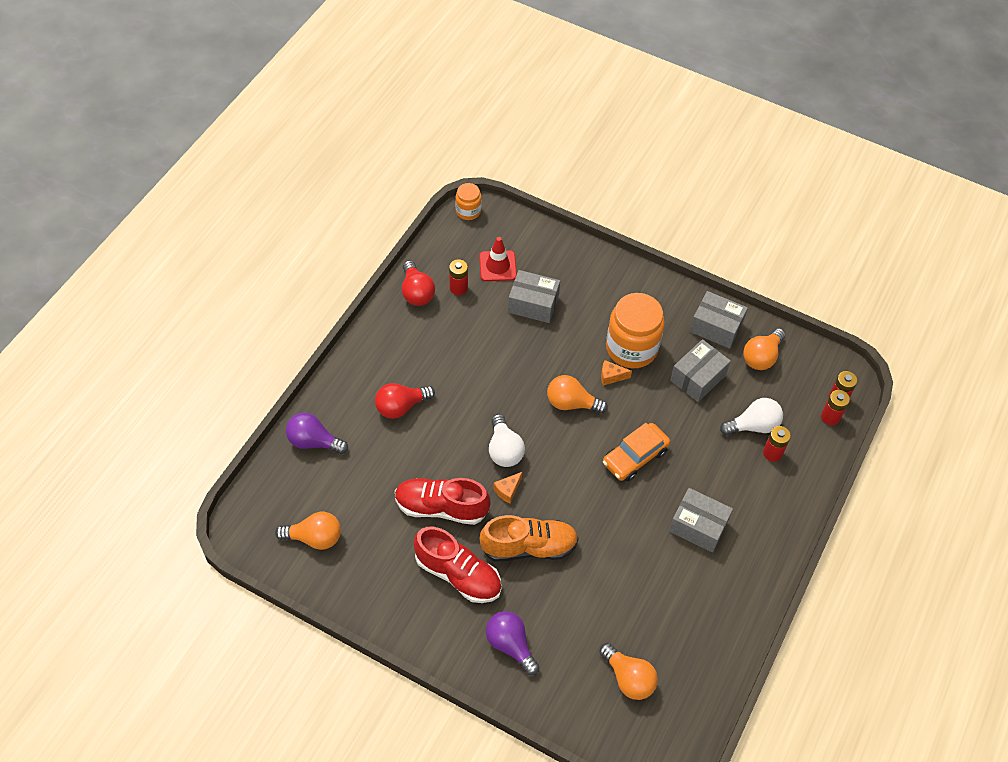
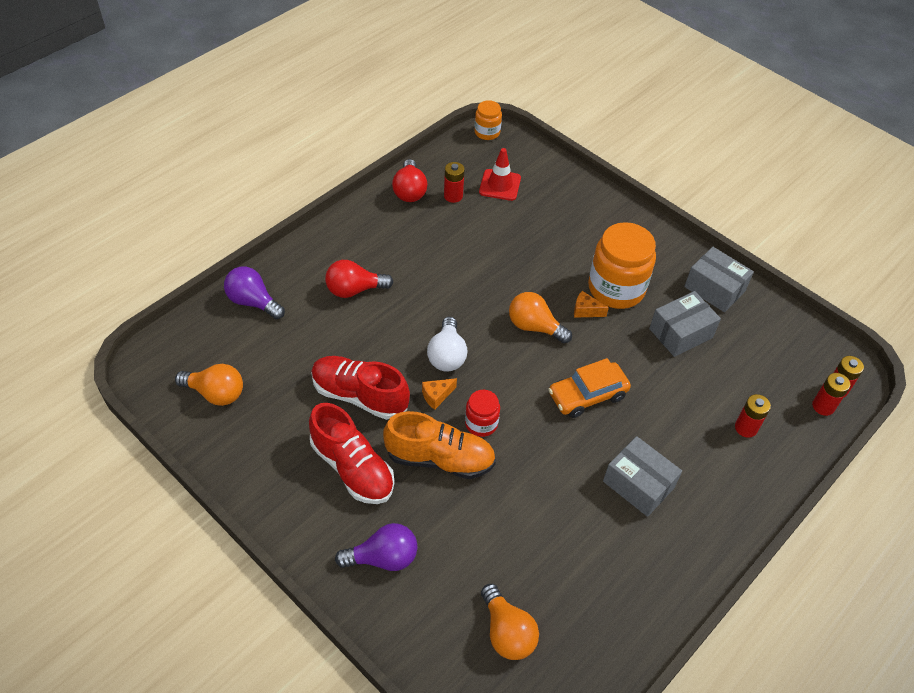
camera: 15 degrees right, 5 degrees down
(510, 645) = (383, 558): purple light bulb -> purple light bulb turned 105 degrees clockwise
(533, 304) = (524, 226): grey box -> none
(553, 506) = (481, 423): none -> red jar
(753, 426) = (731, 395): white light bulb -> none
(761, 357) = (758, 328): orange light bulb -> none

